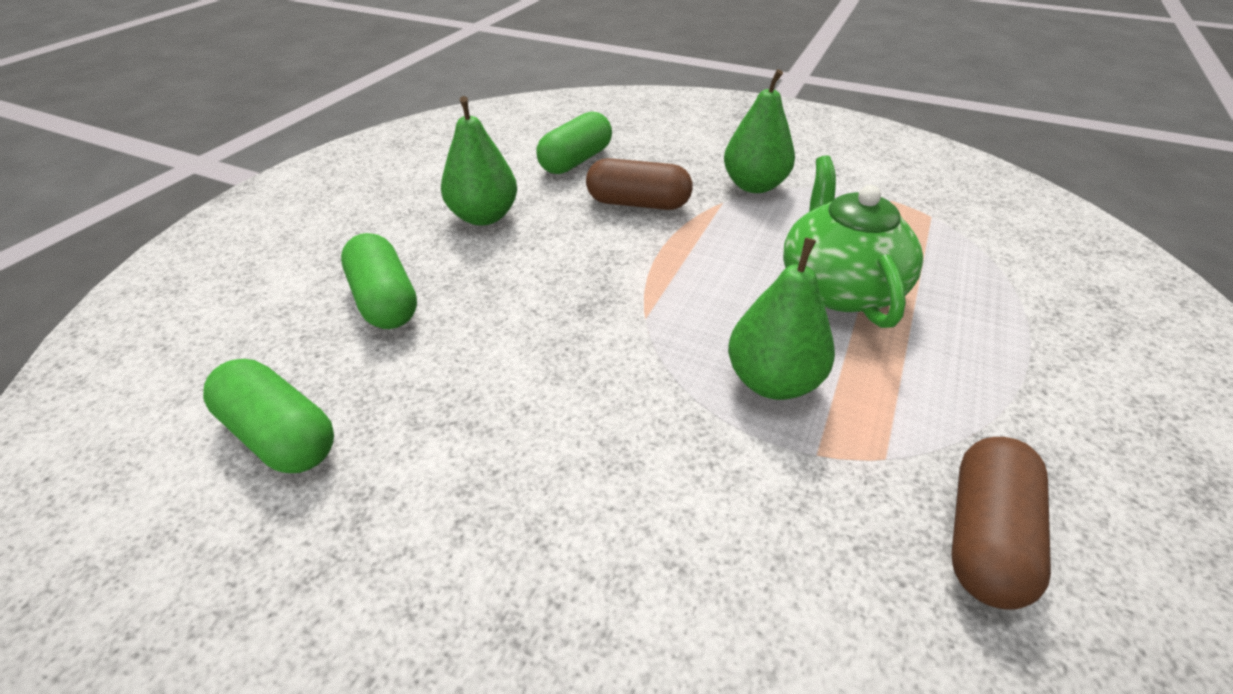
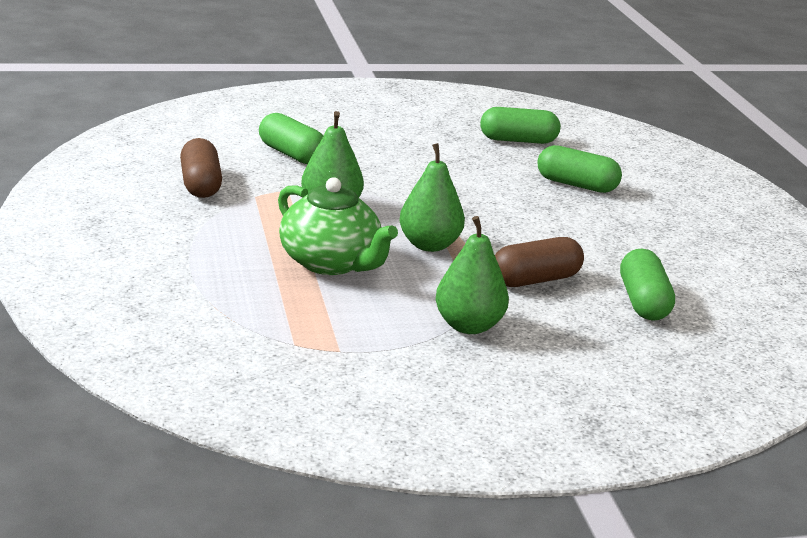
camera: 140 degrees right, 15 degrees down
(484, 217) = (618, 238): green pear -> green pear (429, 245)
(744, 577) = (291, 154): none -> green capsule

